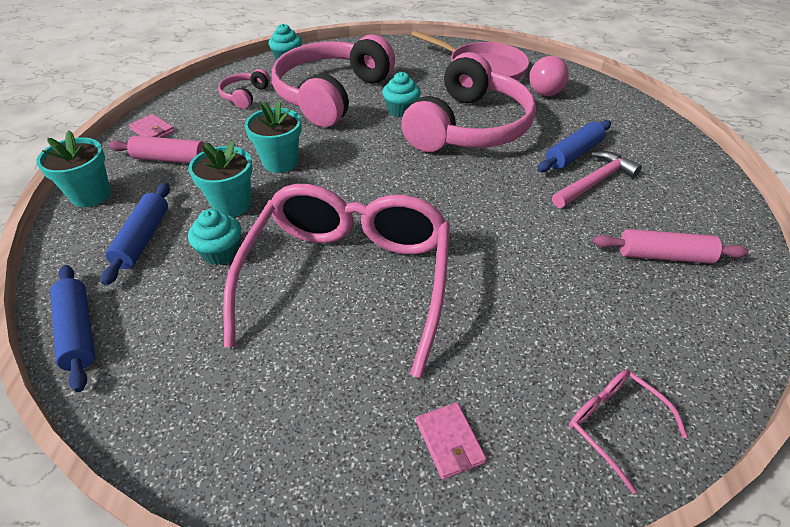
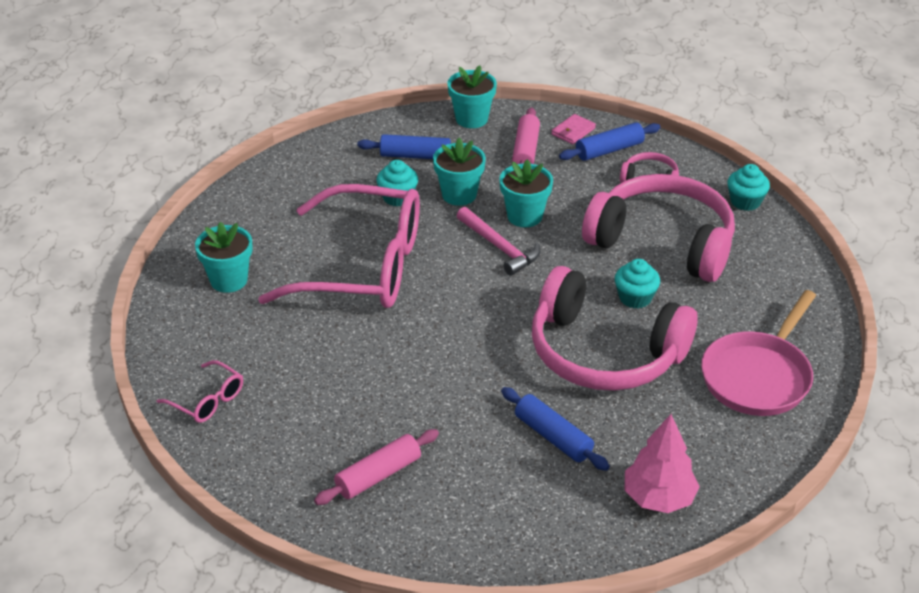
camera: 90 degrees right, 5 degrees down
(78, 331) = (323, 147): blue rolling pin -> blue rolling pin (609, 150)
(367, 426) = (229, 280): none -> turquoise flower pot
(449, 441) = (210, 317): pink wallet -> none
(545, 89) = (712, 434): pink light bulb -> none
(595, 182) = (499, 446): pink hammer -> pink hammer (499, 247)
(614, 424) = (208, 400): pink glasses -> pink glasses turned 75 degrees clockwise
(615, 112) = (659, 498): none -> pink tree
(664, 256) = (378, 475): pink rolling pin -> pink rolling pin turned 45 degrees clockwise

